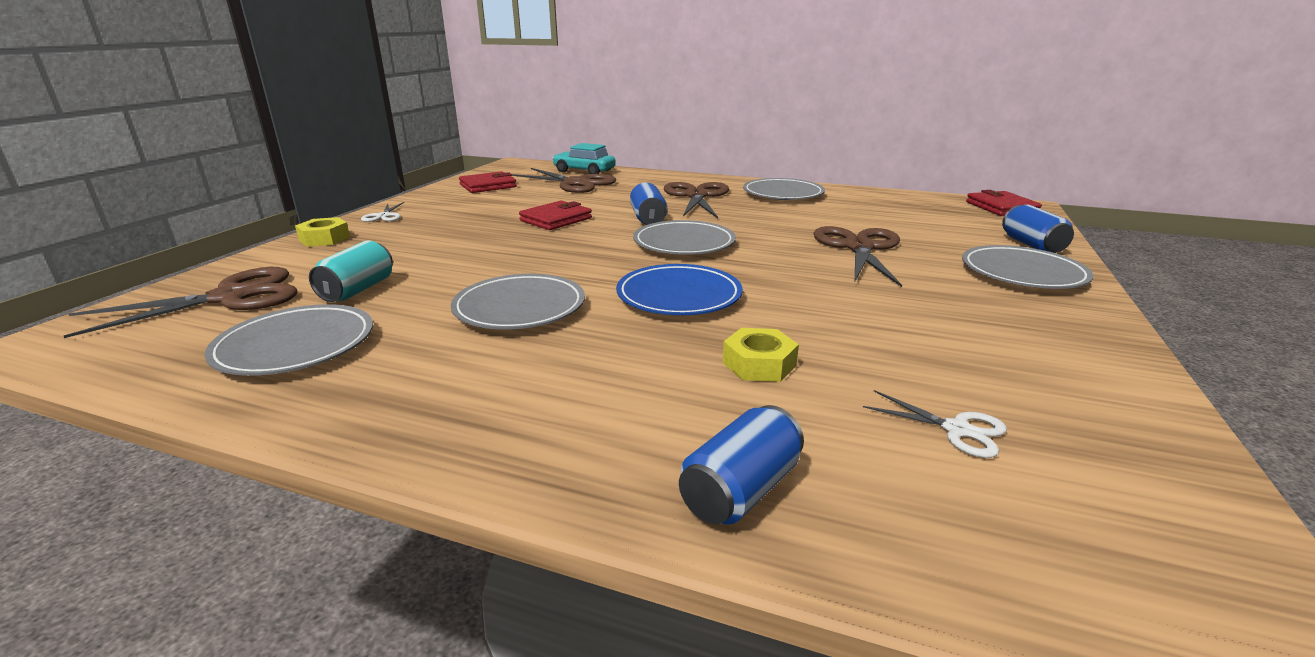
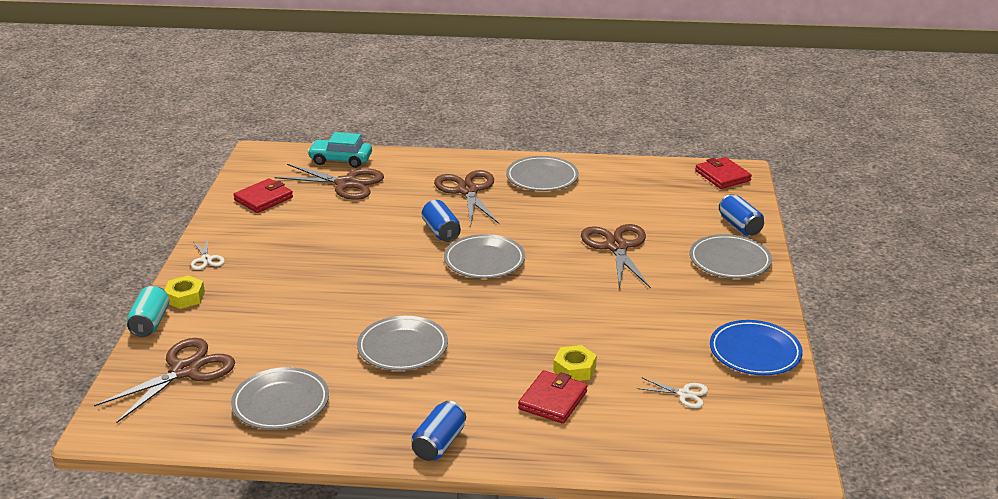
camera: 15 degrees left, 5 degrees up
(358, 290) = (272, 349): turquoise can -> turquoise can (150, 323)
(556, 219) = (363, 243): red wallet -> red wallet (553, 400)
(679, 296) = (504, 319): blue plate -> blue plate (755, 352)
(740, 490) = (587, 444): blue can -> blue can (439, 444)

